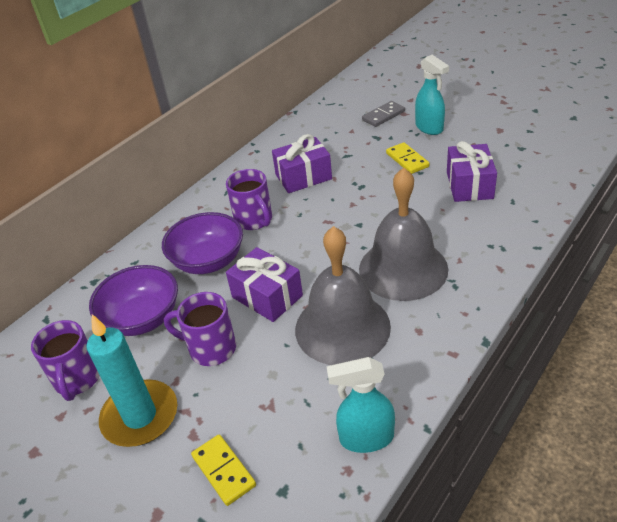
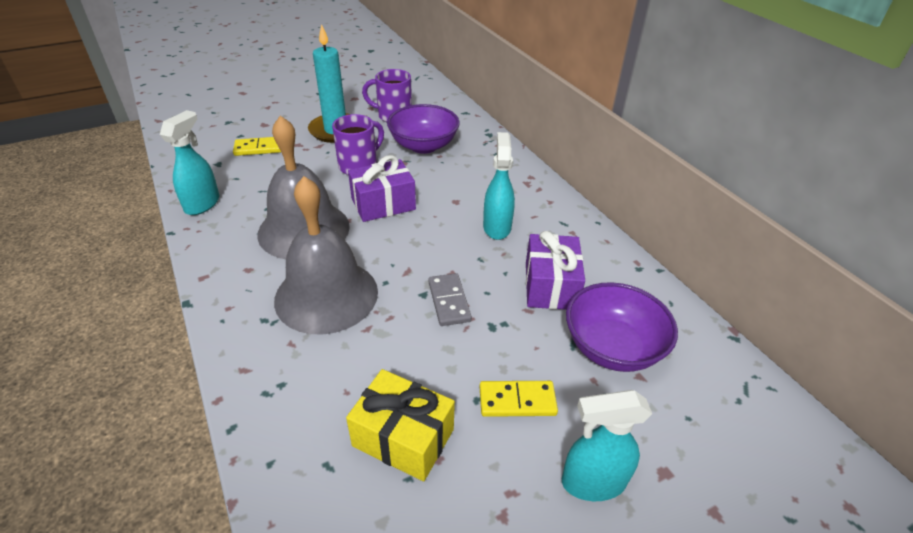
camera: 110 degrees right, 0 degrees up
(208, 261) = (460, 187): purple bowl -> purple bowl (612, 347)
(254, 220) = (497, 227): purple mug -> turquoise spray bottle
(383, 116) = (669, 438): grey domino -> grey domino (449, 301)
(469, 185) = (403, 437): purple gift -> yellow gift

